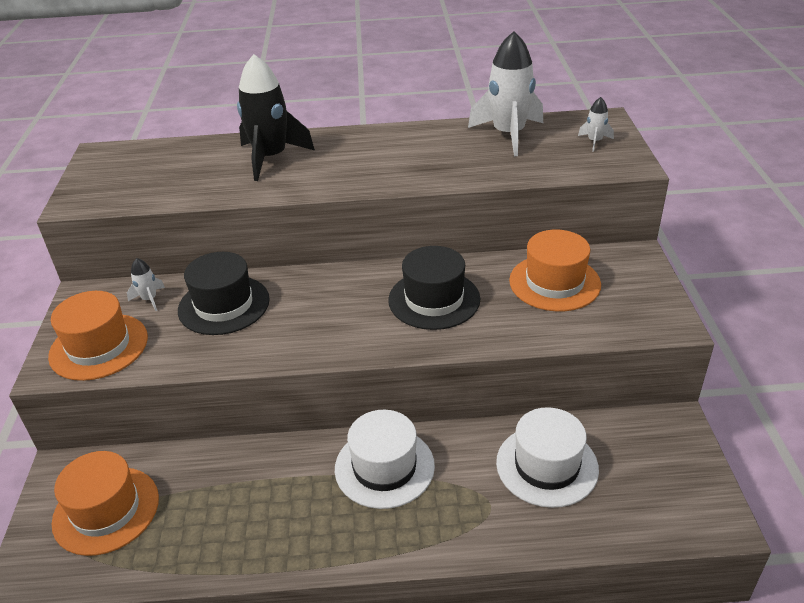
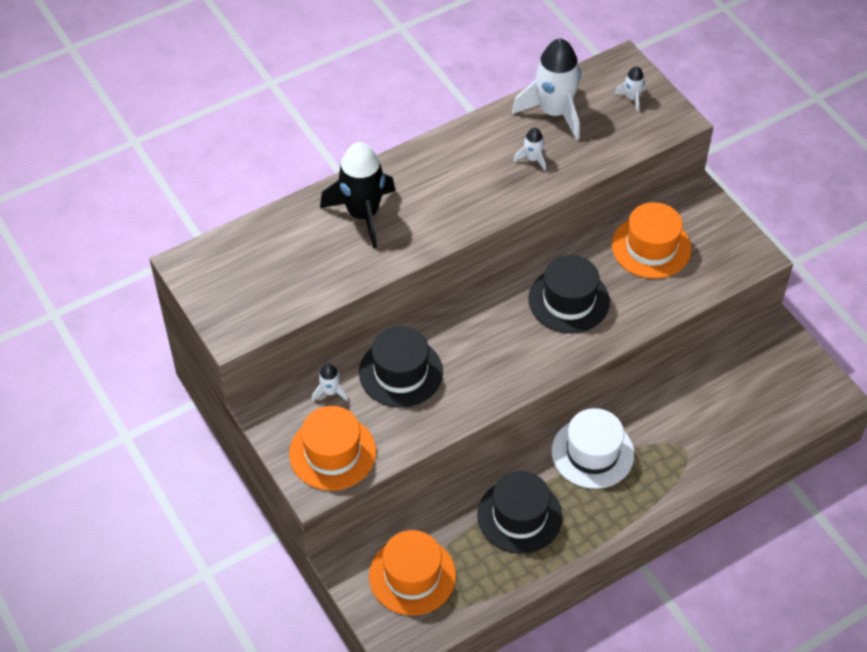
camera: 30 degrees left, 15 degrees up
(259, 498) = (519, 516): none -> black hat
(459, 159) = (532, 159): none -> white rocket
(547, 465) = (705, 402): white hat -> none

